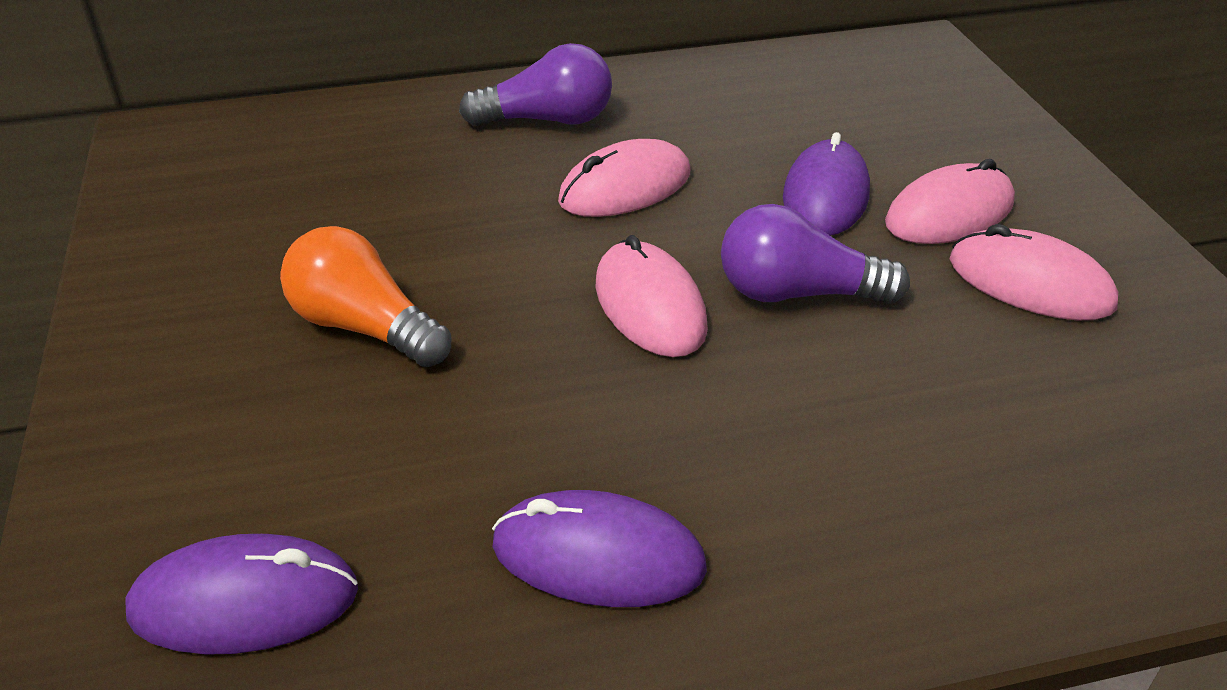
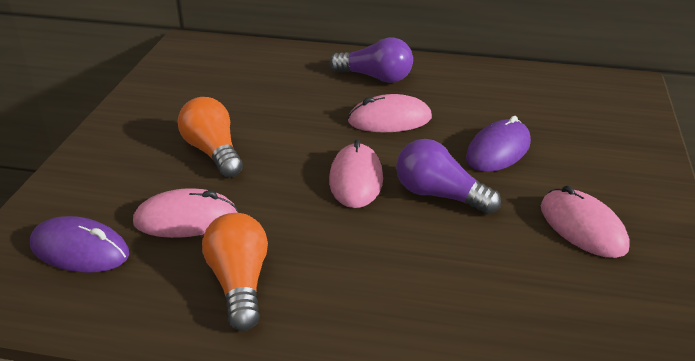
camera: 25 degrees right, 5 degrees down
(598, 556) = (239, 283): purple mouse -> orange light bulb
(949, 213) = (565, 178): pink mouse -> pink mouse (186, 219)

